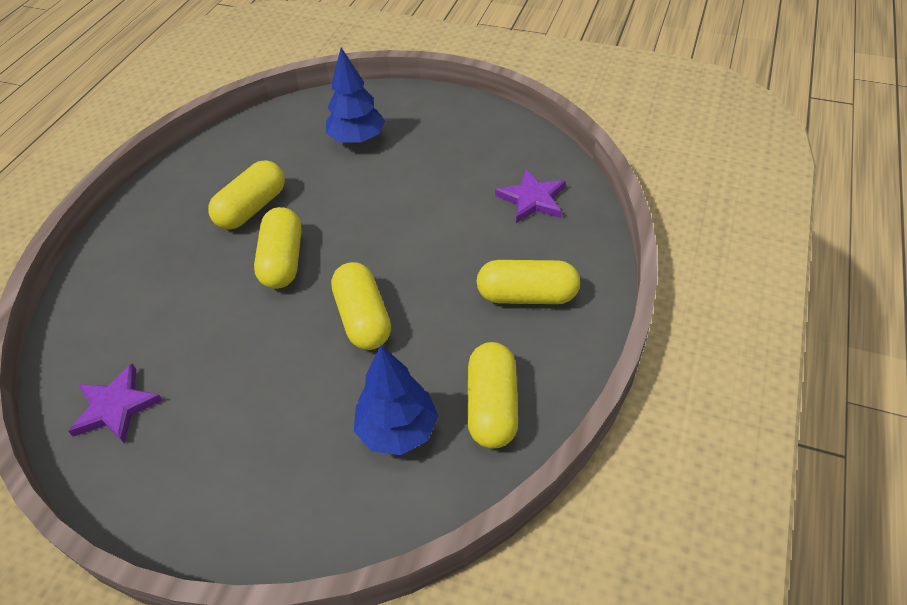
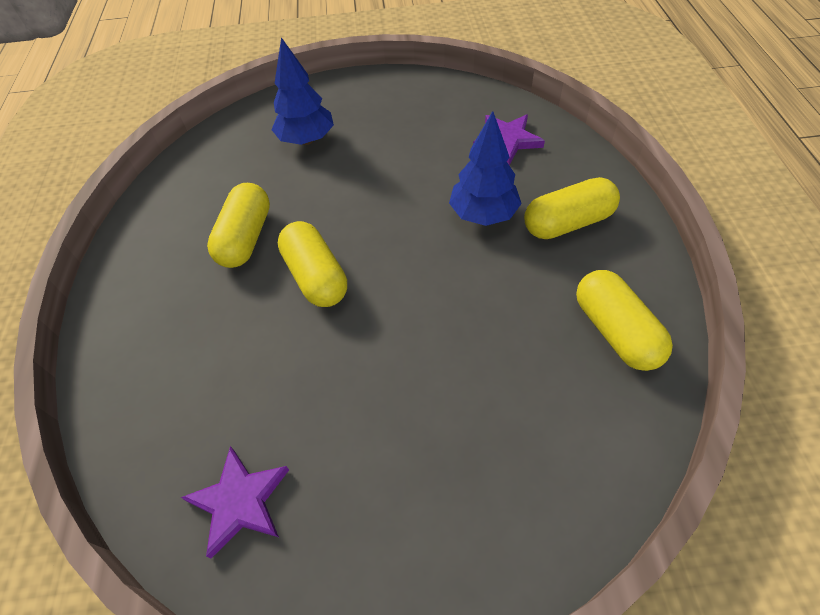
camera: 25 degrees left, 5 degrees up
(363, 318) = (437, 300): yellow capsule -> none
(397, 430) = (550, 391): blue tree -> blue tree (483, 214)

